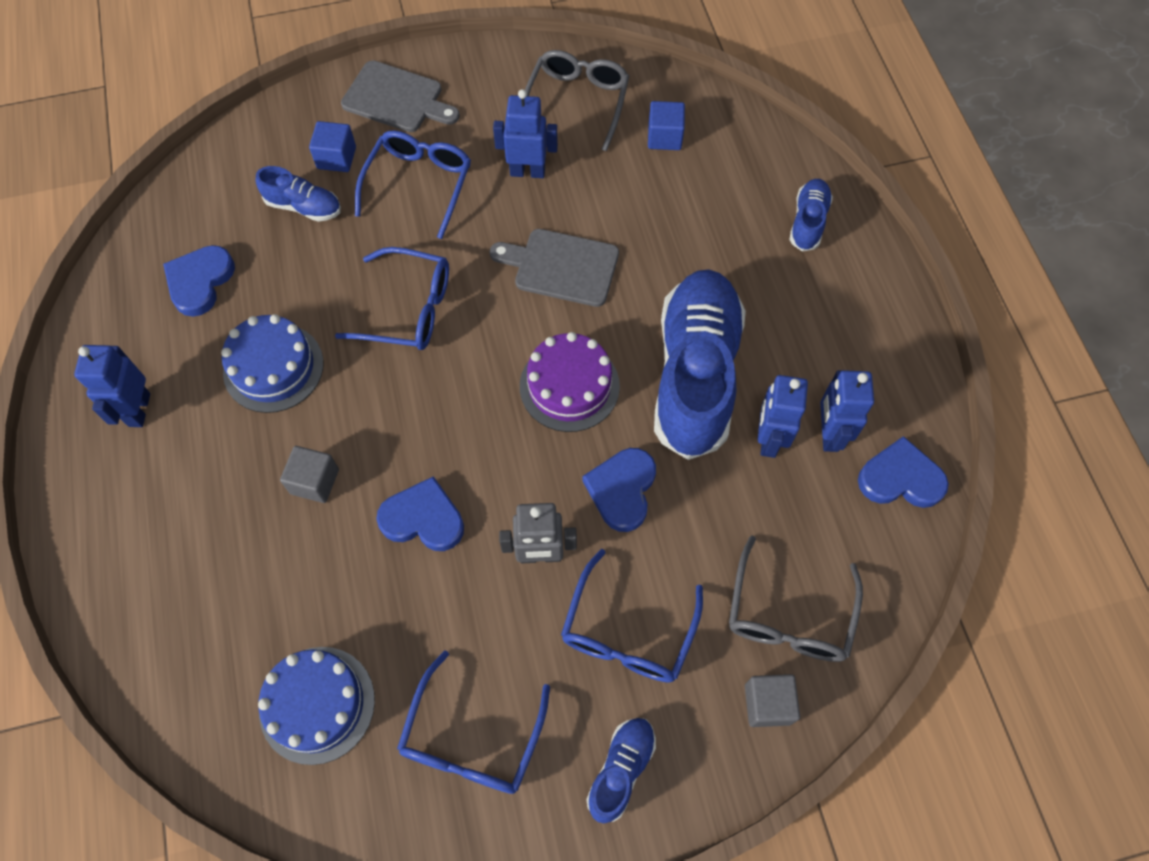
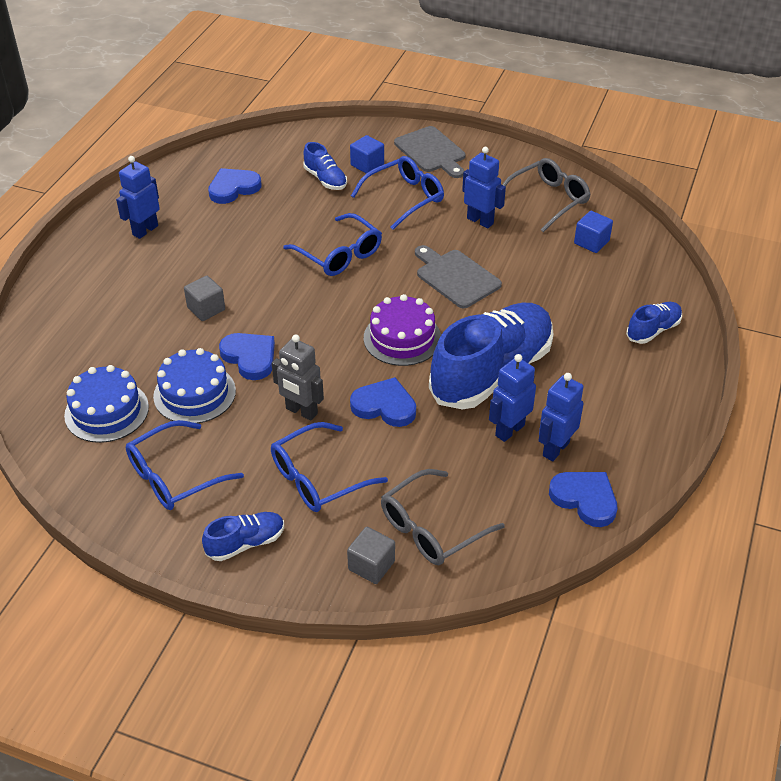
camera: 35 degrees right, 20 degrees down
(273, 367) = (235, 245): blue cake -> blue cake (194, 393)
(622, 490) = (384, 406): blue heart -> blue heart turned 60 degrees clockwise

